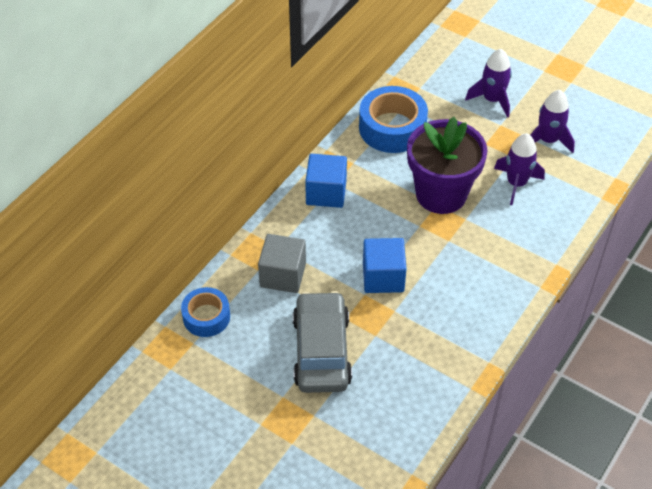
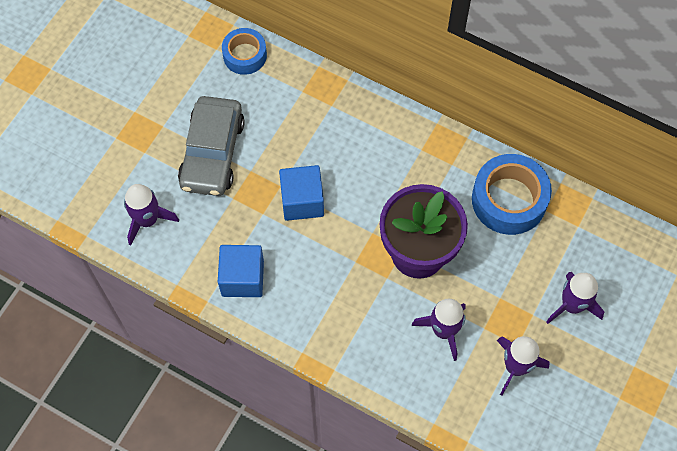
camera: 85 degrees right, 15 degrees up
(283, 275) = (297, 112): grey cube -> none
(321, 351) = (212, 153): grey car -> grey car turned 105 degrees clockwise
(326, 193) = (406, 142): blue cube -> blue cube (242, 278)
(396, 413) = (148, 220): none -> purple rocket

